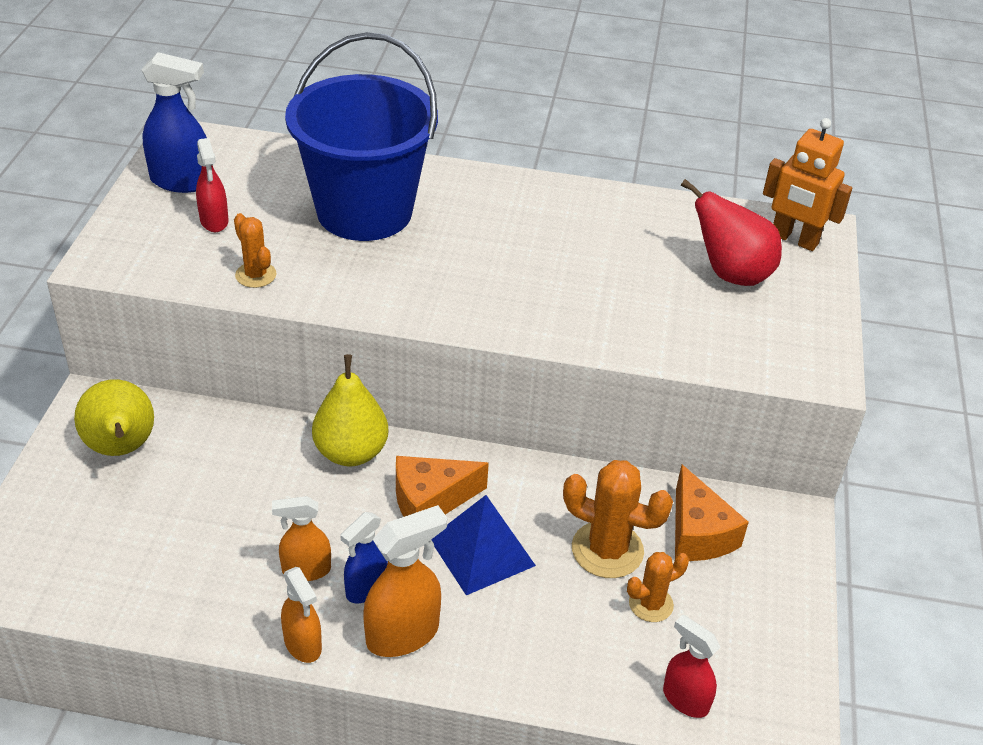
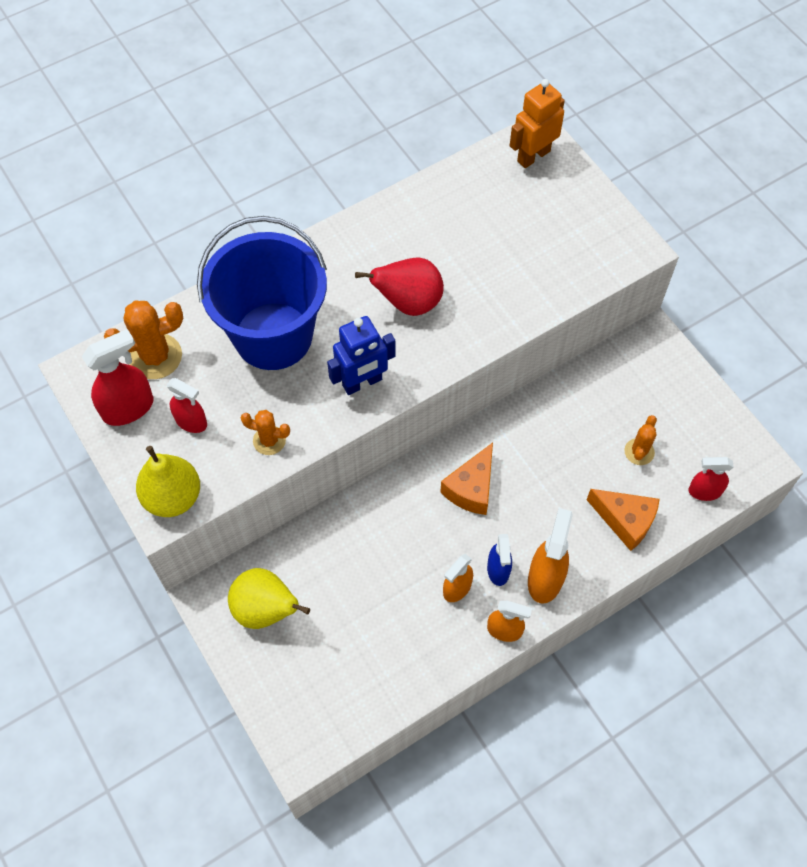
camera: 40 degrees left, 20 degrees up
(181, 181) = (128, 408): blue spray bottle -> red spray bottle
(351, 452) = (396, 496): yellow pear -> yellow pear (173, 497)
(394, 291) = (362, 383): none -> blue robot
(481, 552) = (530, 495): blue pyramid -> none
(607, 550) = (588, 438): orange cactus -> orange cactus (155, 356)
(698, 533) = (620, 388): orange cheese -> orange cheese (625, 521)
(730, 274) = (526, 212): red pear -> red pear (408, 303)
(794, 239) = (533, 156): orange robot -> orange robot turned 150 degrees clockwise

